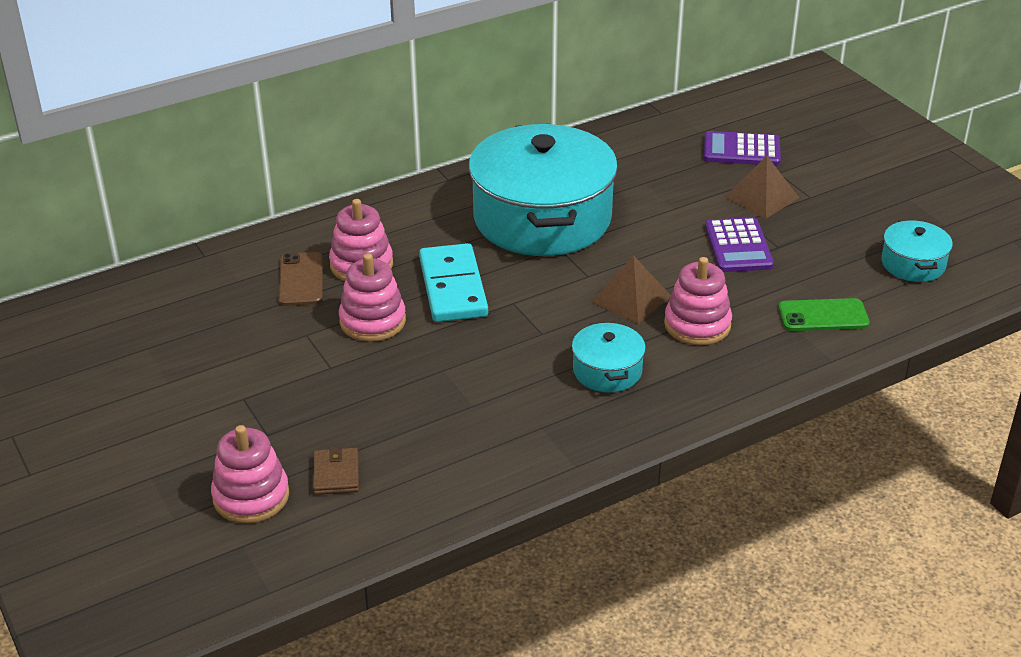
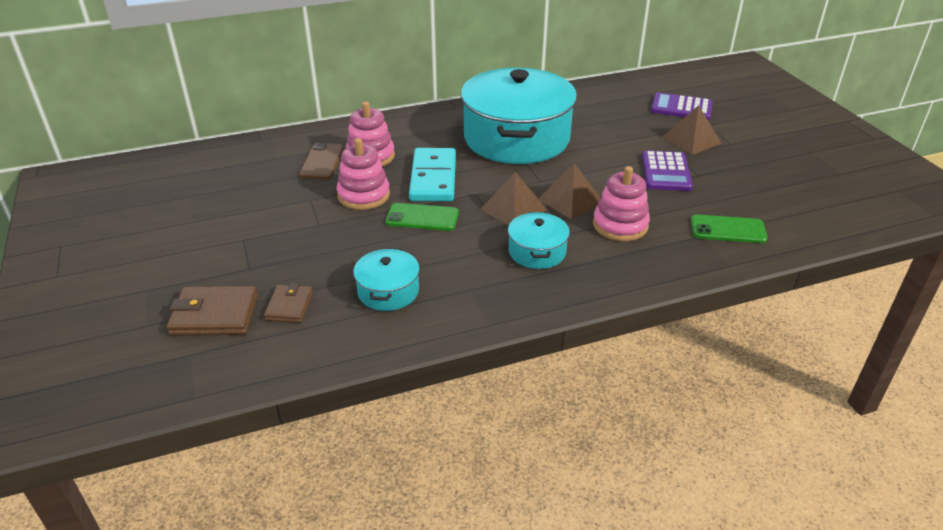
camera: 10 degrees right, 0 degrees up
(251, 496) = (214, 315): pink stacking toy -> brown wallet
(456, 343) = (422, 217): none -> green phone
(564, 318) = (513, 209): none -> brown pyramid
(913, 264) = (810, 199): turquoise pot -> turquoise pot (388, 291)

